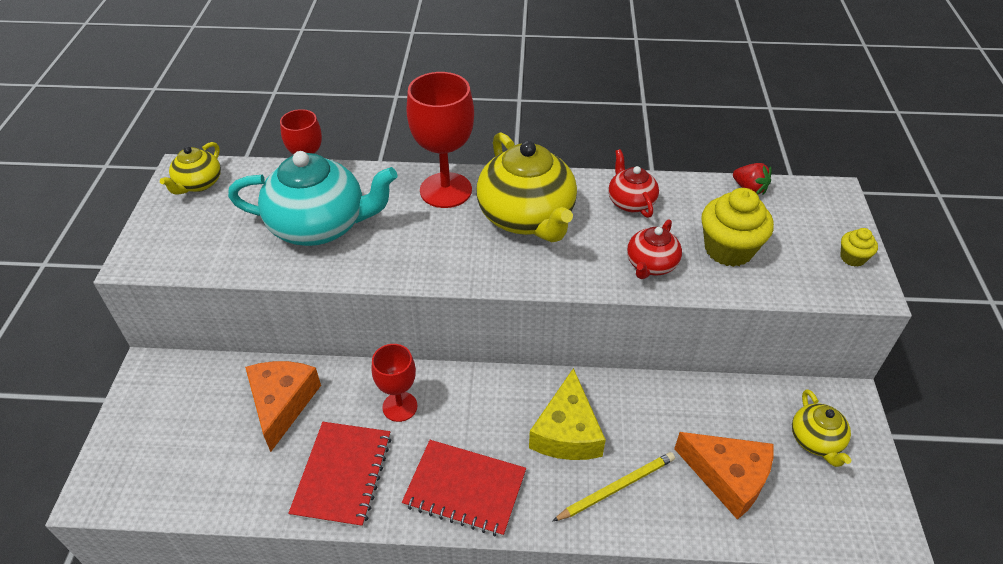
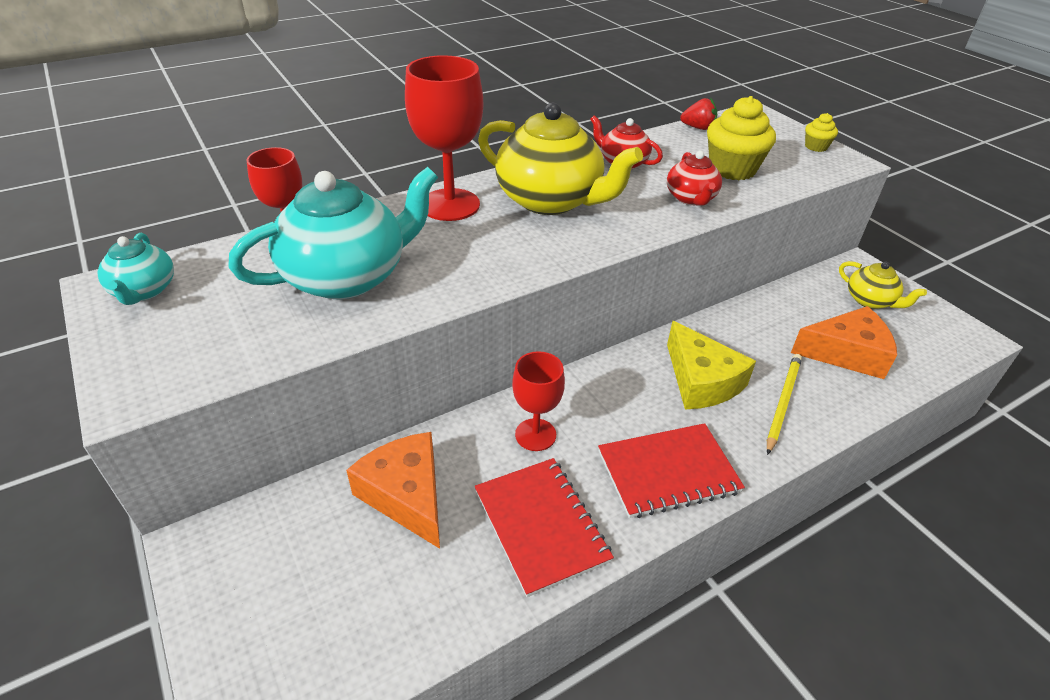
camera: 35 degrees left, 5 degrees down
(198, 184) = (144, 291): yellow teapot -> turquoise teapot

